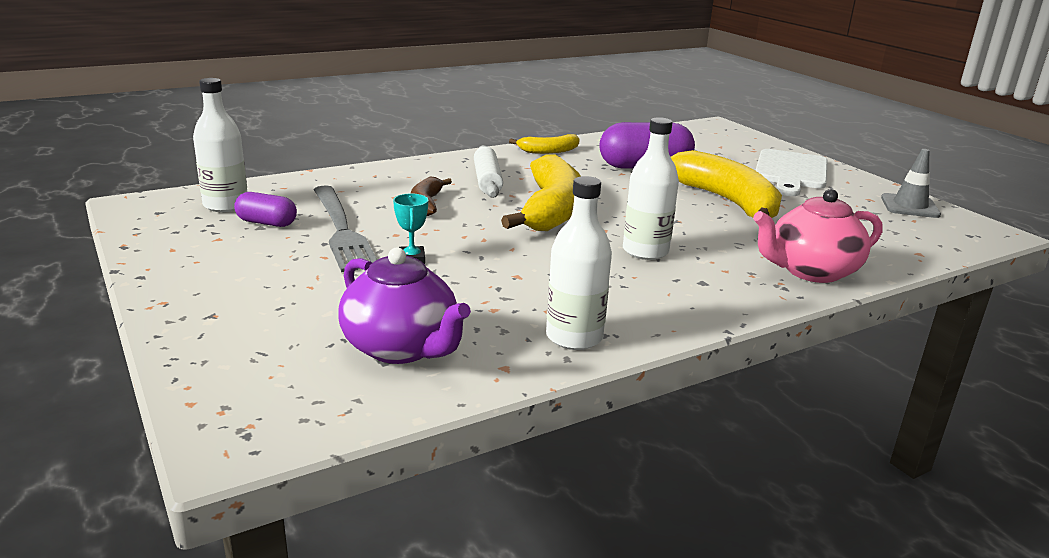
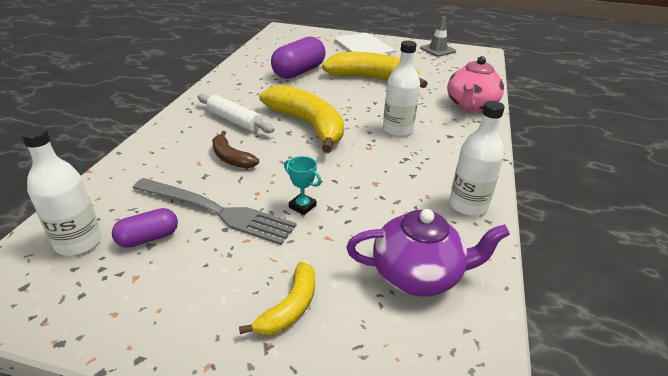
camera: 45 degrees left, 10 degrees up
(549, 151) = (229, 81): yellow banana -> yellow banana (290, 307)

